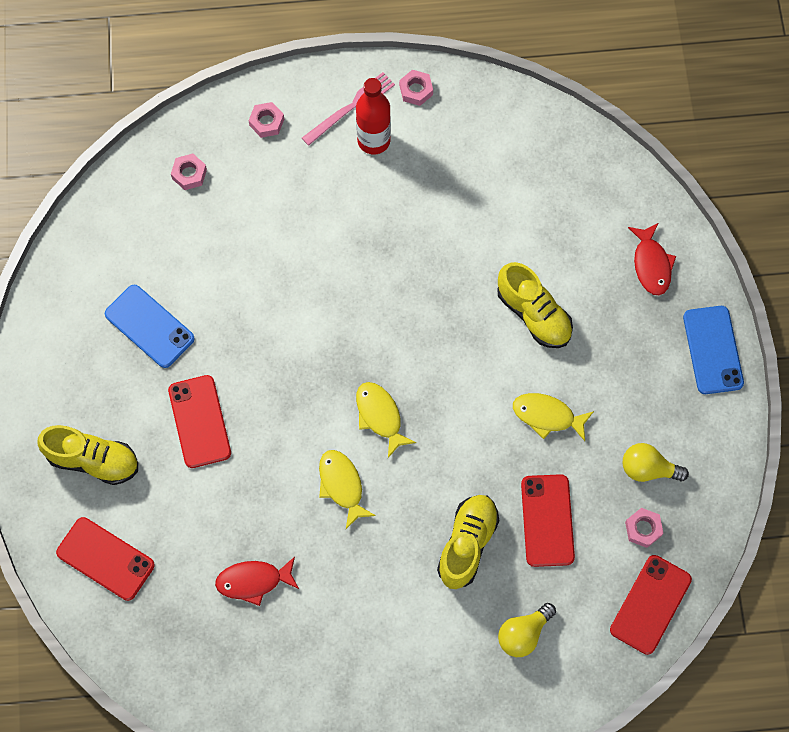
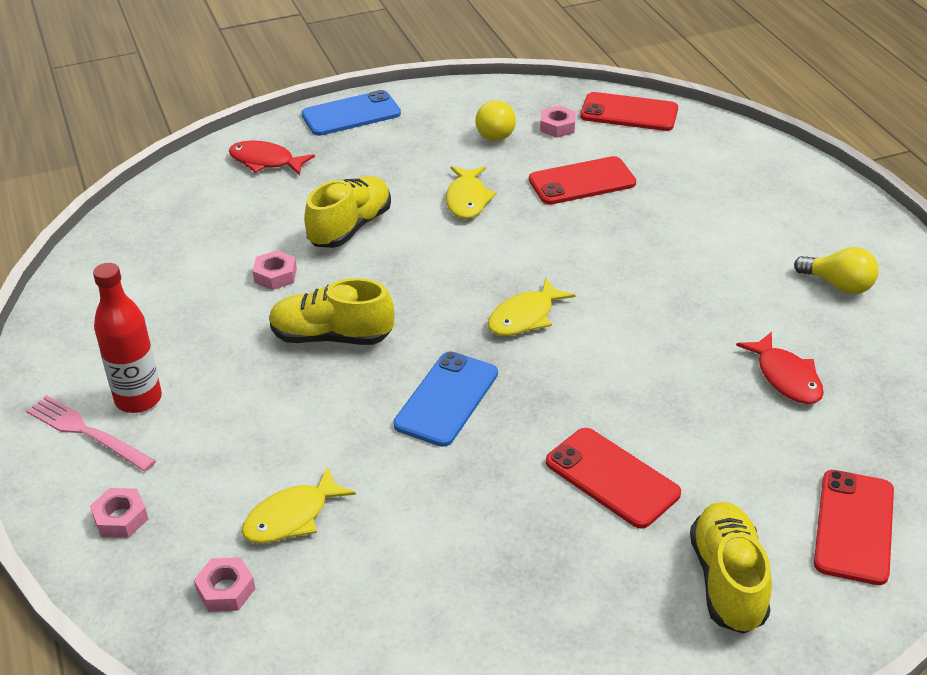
camera: 105 degrees left, 30 degrees down
(149, 326) = (495, 571): blue phone -> blue phone (446, 399)
(199, 421) = (612, 478): red phone -> red phone turned 75 degrees clockwise
(342, 485) = (626, 330): yellow fish -> yellow fish (291, 517)
(416, 90) = (54, 375): pink nut -> pink nut (275, 275)
(467, 544) = (638, 227): yellow shoe -> yellow shoe (331, 337)
(523, 634) = (707, 177): yellow light bulb -> yellow light bulb (838, 285)
(651, 264) = (265, 161): red fish -> red fish turned 135 degrees counterclockwise

